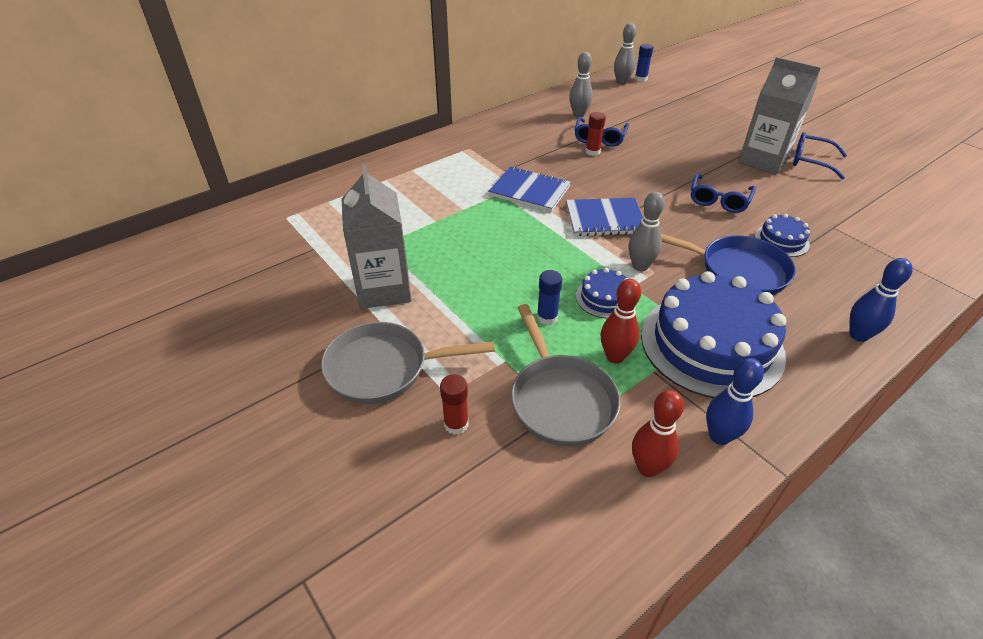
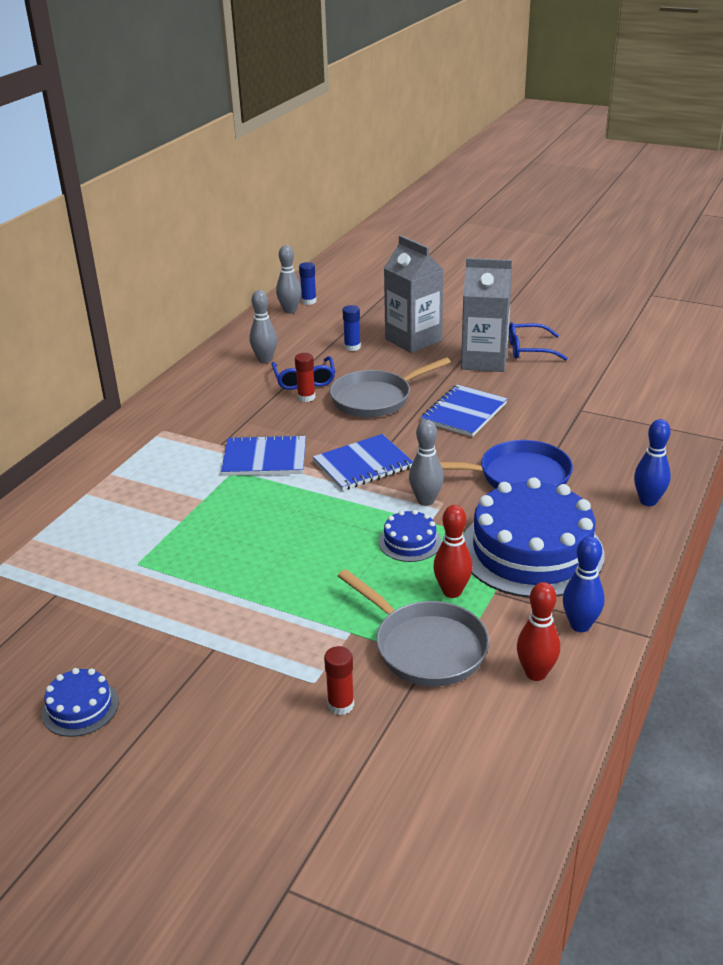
camera: 25 degrees left, 10 degrees down
(383, 289) = (172, 609): grey carton -> grey carton (413, 340)
(384, 368) = (230, 683): grey pan -> grey pan (375, 398)
(547, 317) = (365, 578): blue glue stick -> blue glue stick (352, 347)
(719, 200) = (464, 413): blue glasses -> blue notebook
(781, 240) = (542, 436): blue cake -> blue cake (80, 707)

